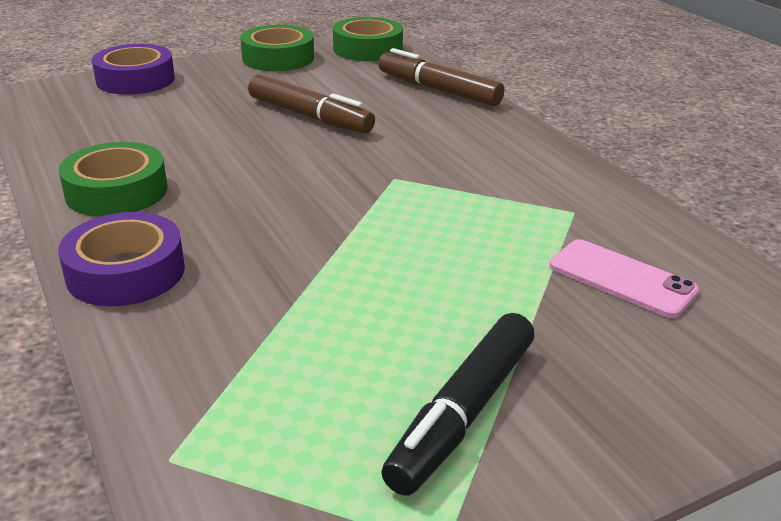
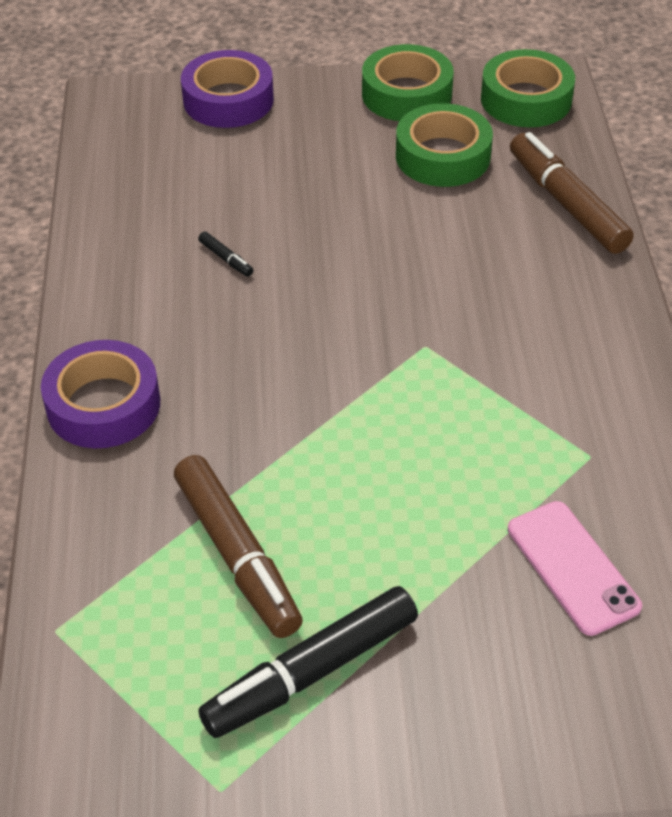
camera: 25 degrees right, 15 degrees up
(116, 191) = (138, 287): green tape -> green tape (442, 156)
(189, 161) = (226, 259): none -> black marker
(310, 116) = (388, 216): brown marker -> brown marker (237, 555)

